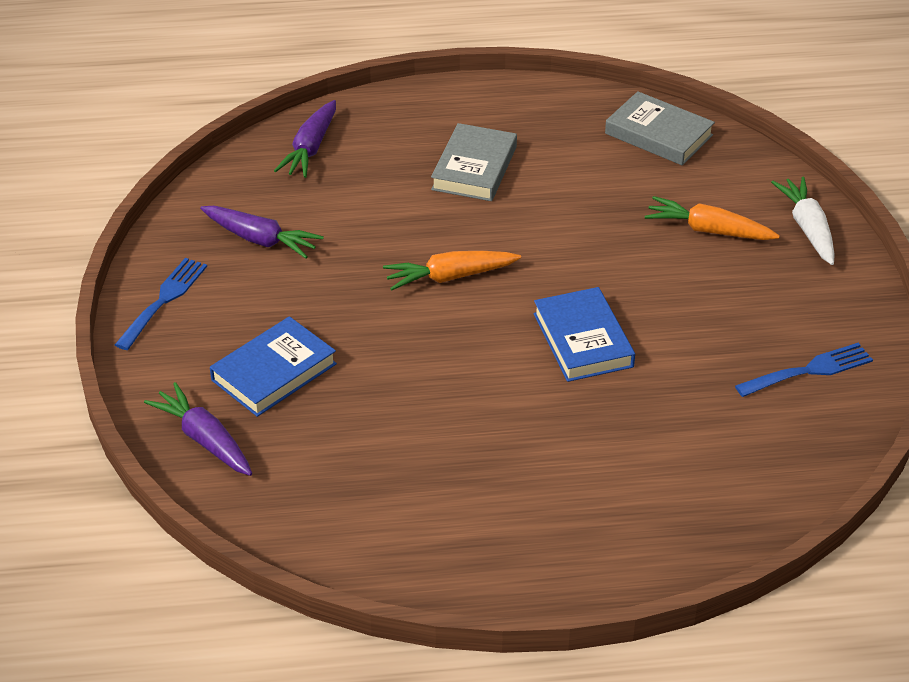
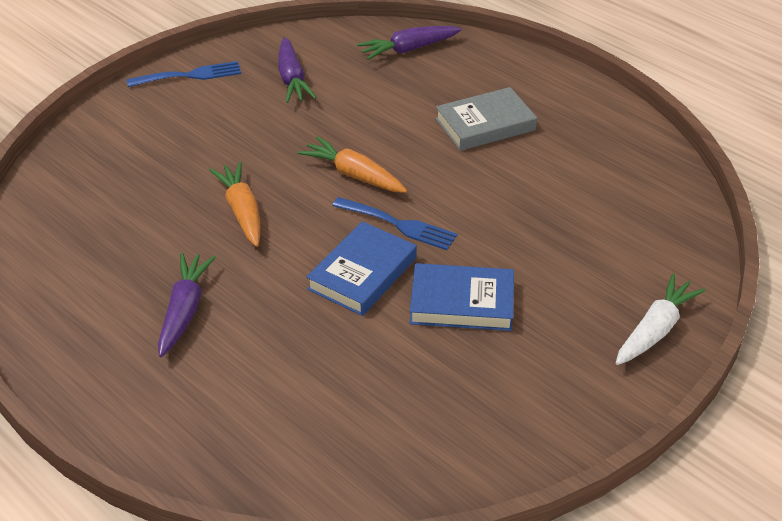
camera: 50 degrees right, 0 degrees up
(204, 439) = (78, 159): purple carrot -> purple carrot (185, 310)
(274, 372) = (170, 152): blue book -> blue book (462, 302)
(658, 134) = (652, 189): grey book -> none
(708, 230) = (575, 274): orange carrot -> orange carrot (242, 211)
(809, 370) = (476, 422): blue fork -> blue fork (399, 225)

